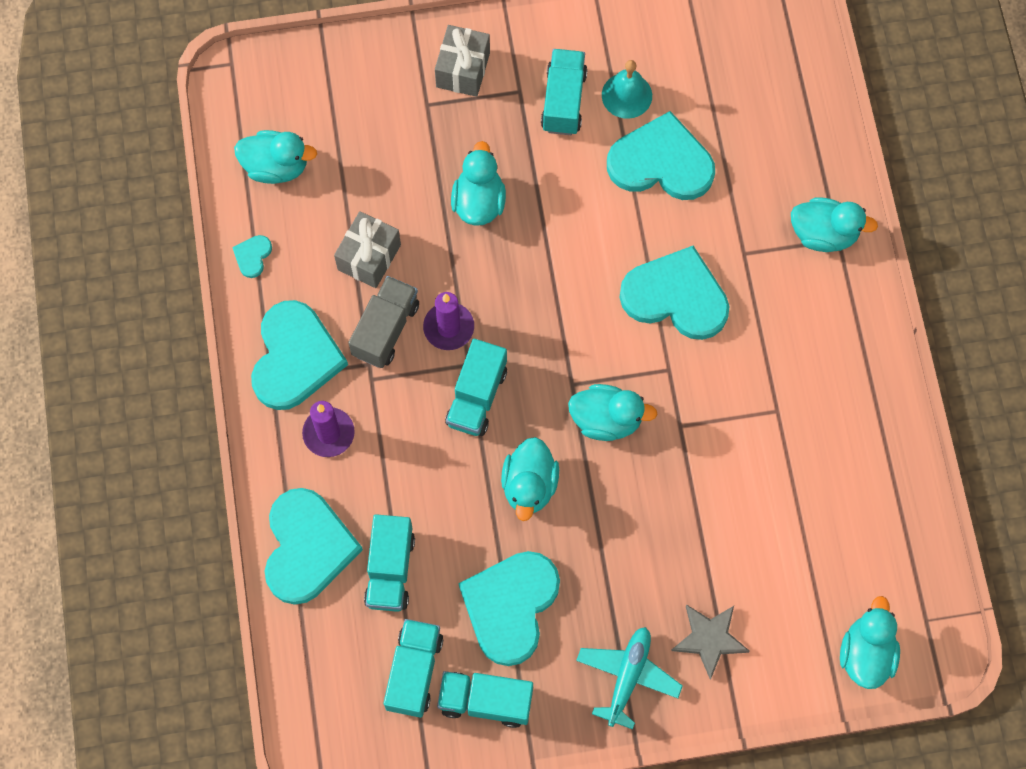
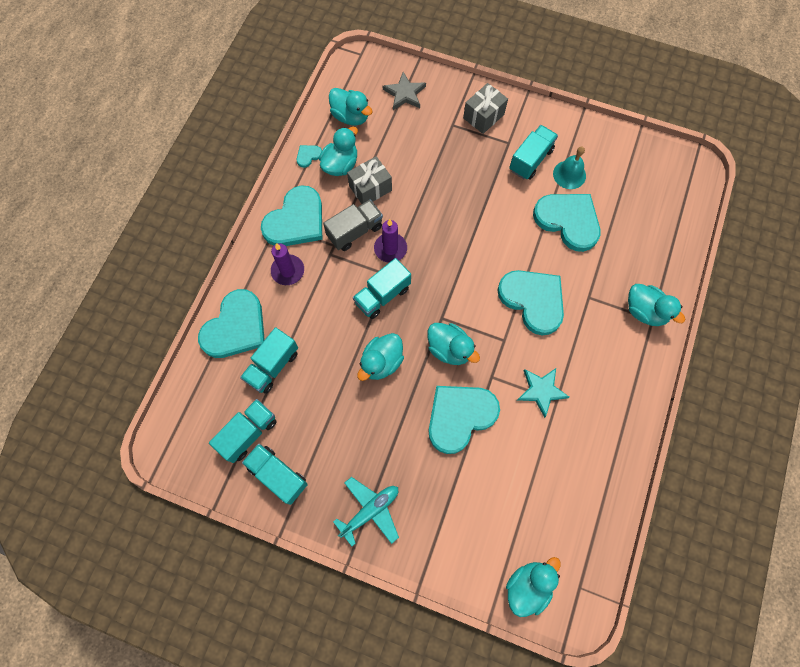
camera: 30 degrees right, 0 degrees up
(479, 202) = (449, 190): turquoise duck -> turquoise duck (340, 165)
(510, 606) = (327, 427): turquoise heart -> turquoise heart (460, 416)
(709, 639) = (434, 517): grey star -> grey star (405, 93)
(751, 409) = (541, 391): none -> turquoise star

